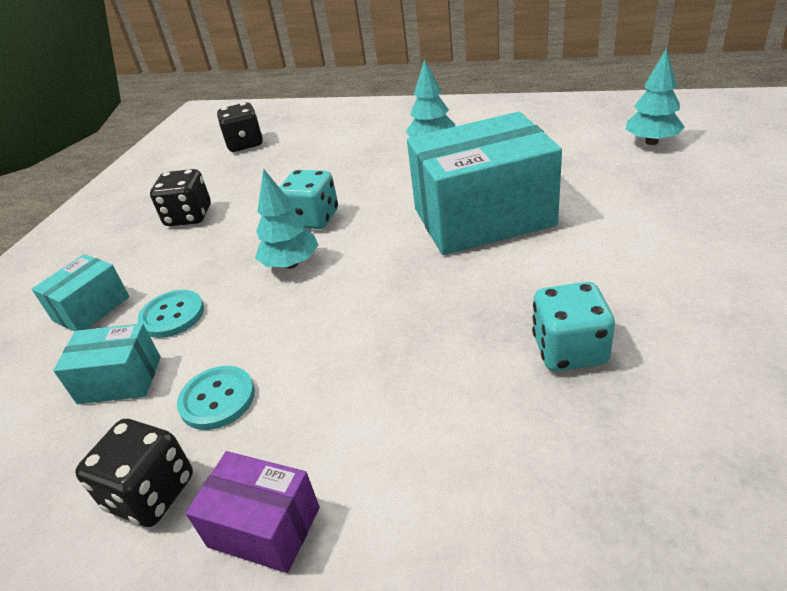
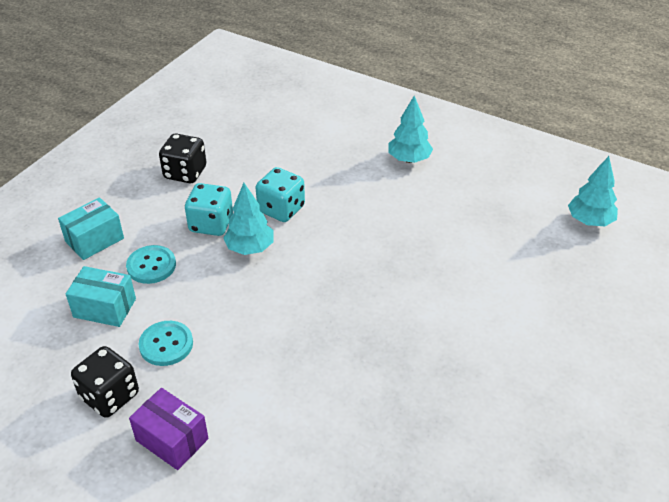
camera: 10 degrees right, 5 degrees up
(245, 144) = (252, 104): black dice -> none
(483, 217) = (412, 253): turquoise box -> none
(569, 350) = (413, 387): turquoise dice -> turquoise dice (211, 224)

